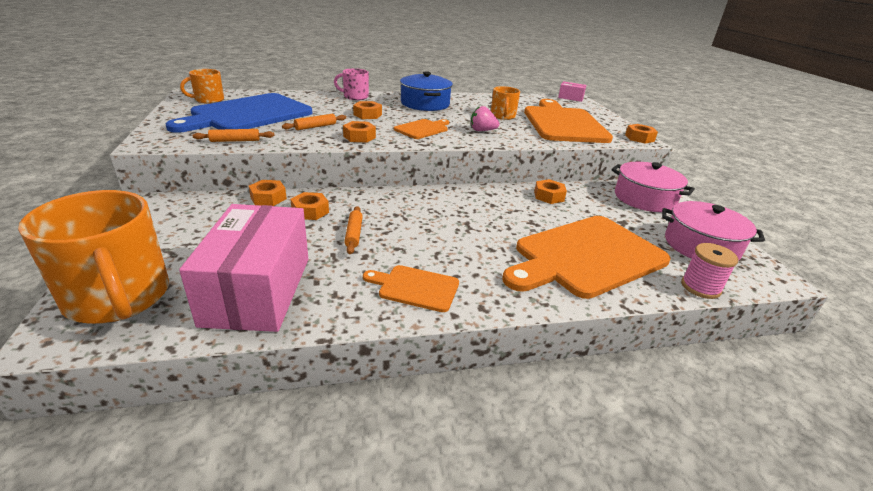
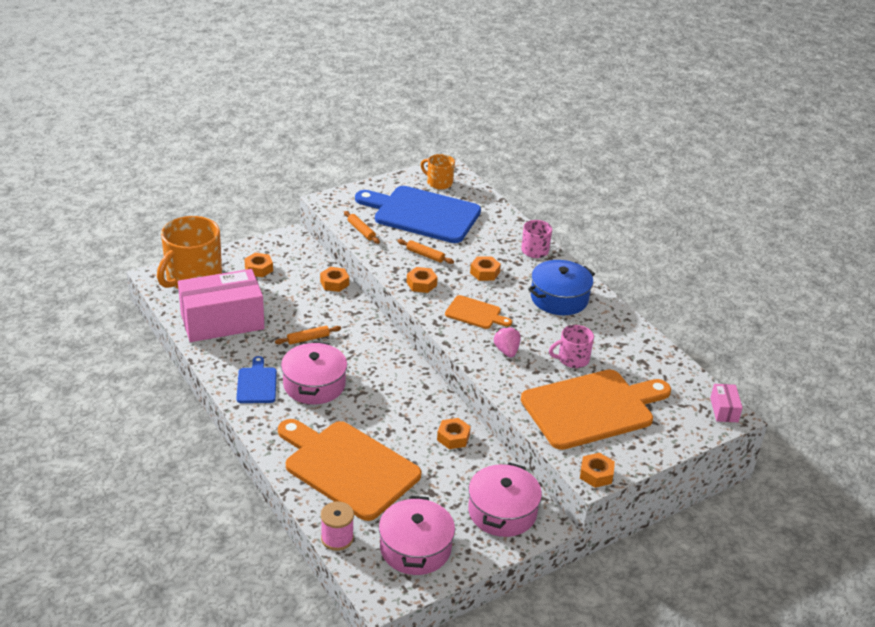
camera: 70 degrees right, 5 degrees up
(310, 211) = (327, 309): orange nut -> orange nut (258, 269)
(415, 288) = (256, 383): orange cutting board -> blue cutting board
(439, 247) = (314, 384): none -> pink pot
(503, 116) = (572, 359): orange mug -> pink mug

